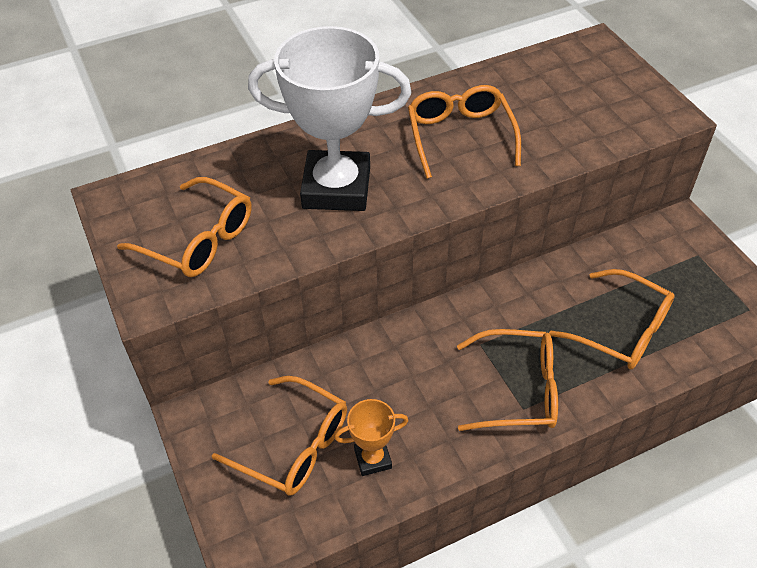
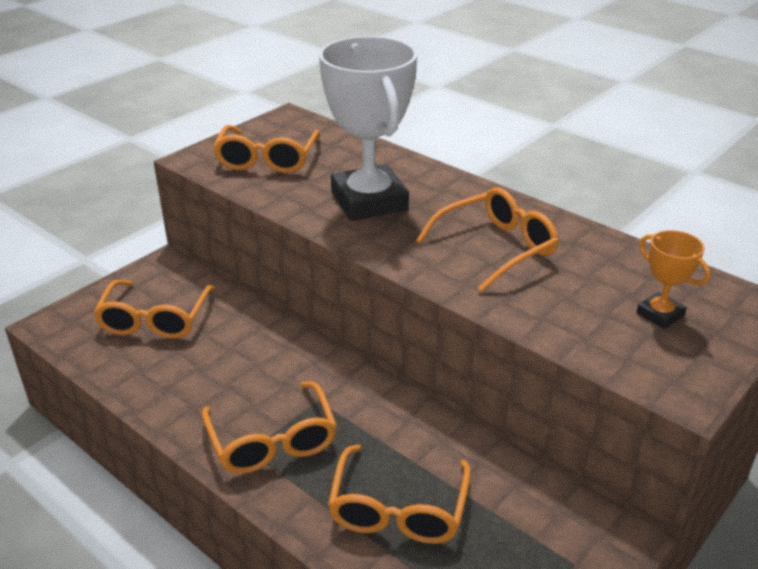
camera: 65 degrees right, 15 degrees down
(373, 459) = (156, 366): orange trophy -> orange trophy (660, 314)

